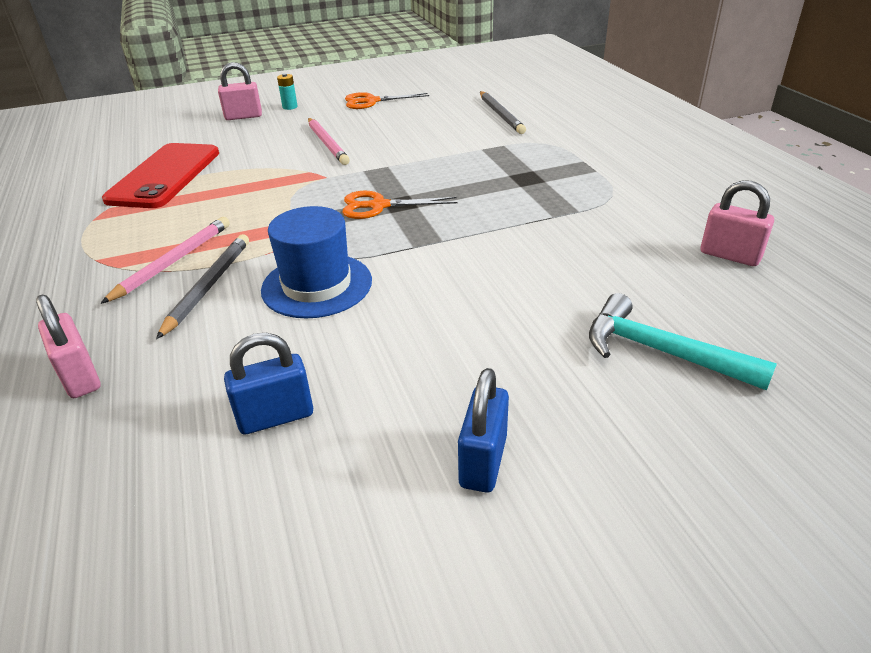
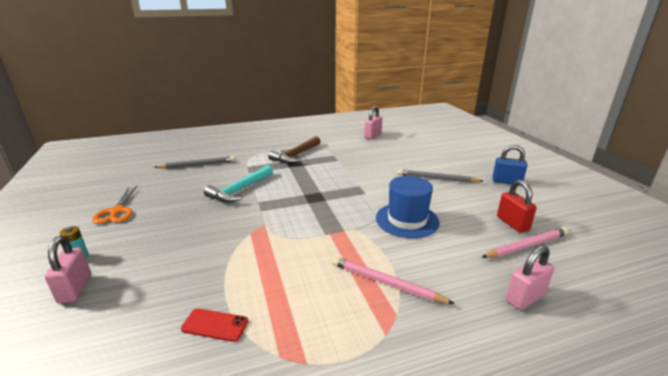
camera: 90 degrees left, 10 degrees down
(165, 176) = (215, 325): red phone -> red phone, size x0.43
(208, 286) = (415, 260): grey pencil -> grey pencil (437, 179)
(276, 417) = (512, 223): blue padlock -> red padlock
(327, 143) = (198, 228): pink pencil -> pink pencil (526, 245)
(378, 206) = (316, 204): orange scissors -> none
(563, 176) = (295, 155): none -> brown hammer
(660, 351) = (435, 152): turquoise hammer -> turquoise hammer (240, 190)

